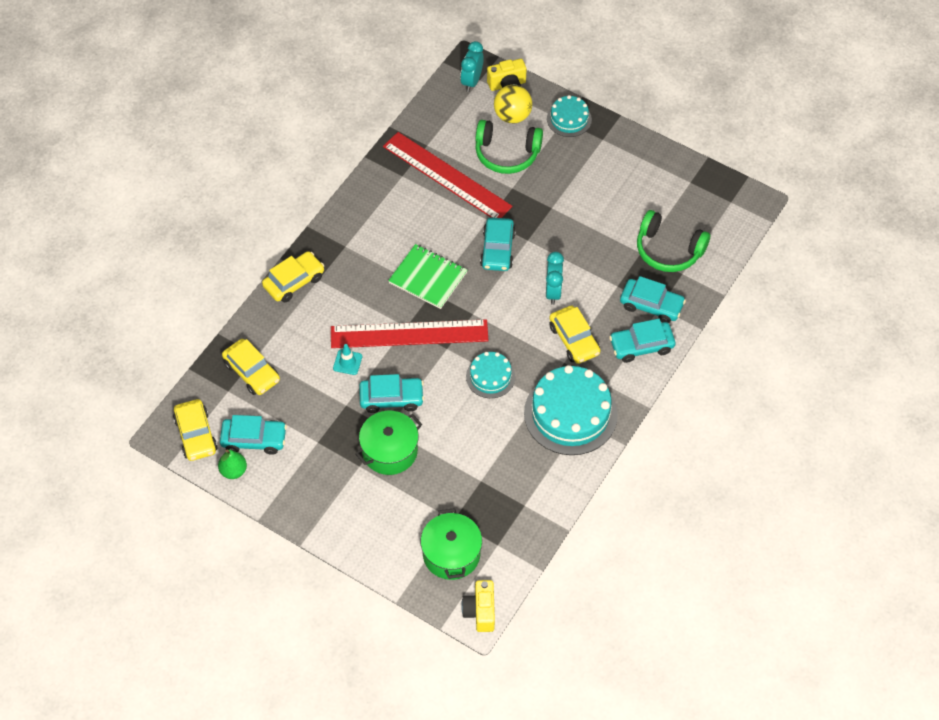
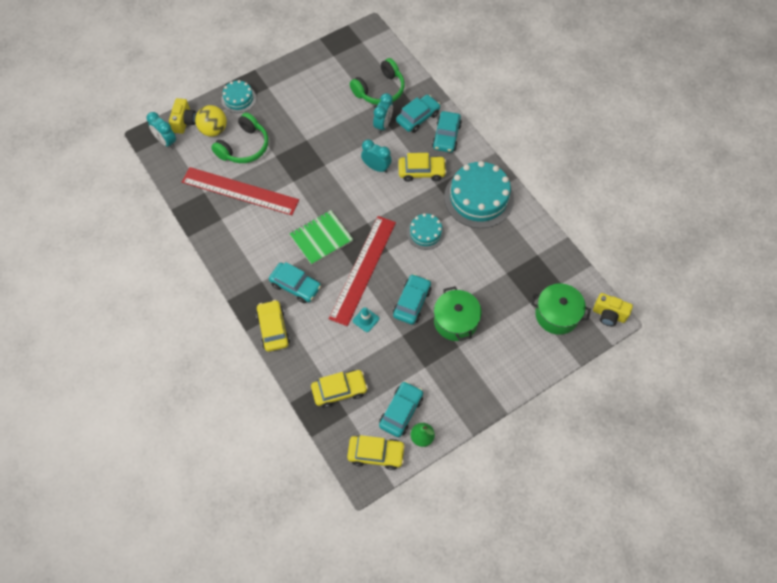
camera: 65 degrees left, 5 degrees up
(447, 176) = (240, 191): red ruler -> red ruler turned 45 degrees clockwise
(497, 250) = (322, 186): turquoise car -> turquoise car (295, 286)
(618, 274) = (383, 125): none -> turquoise clock

